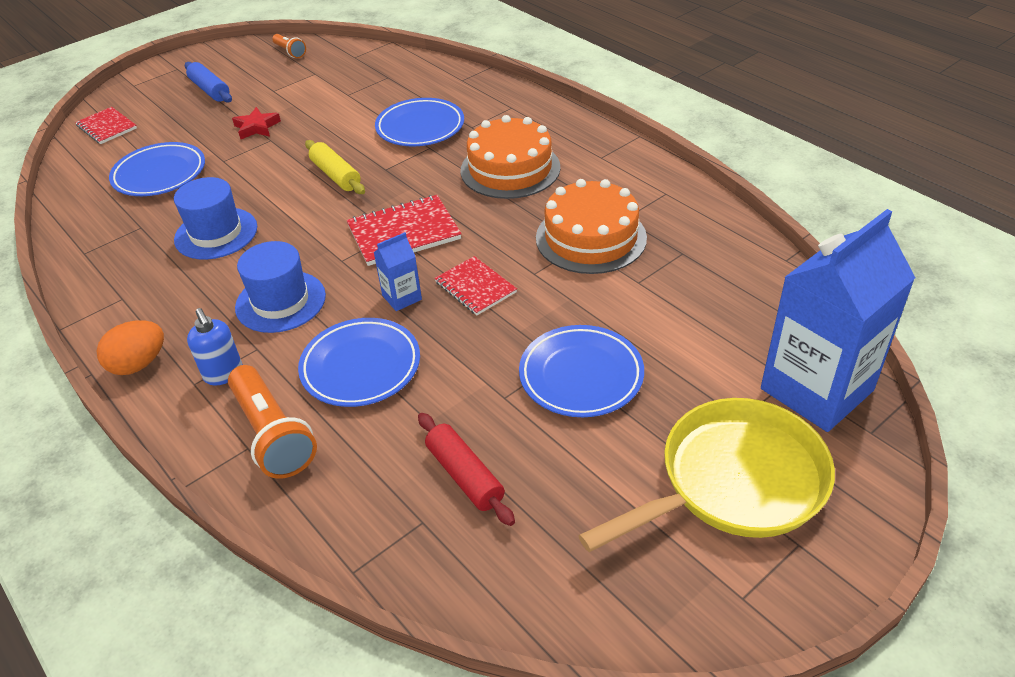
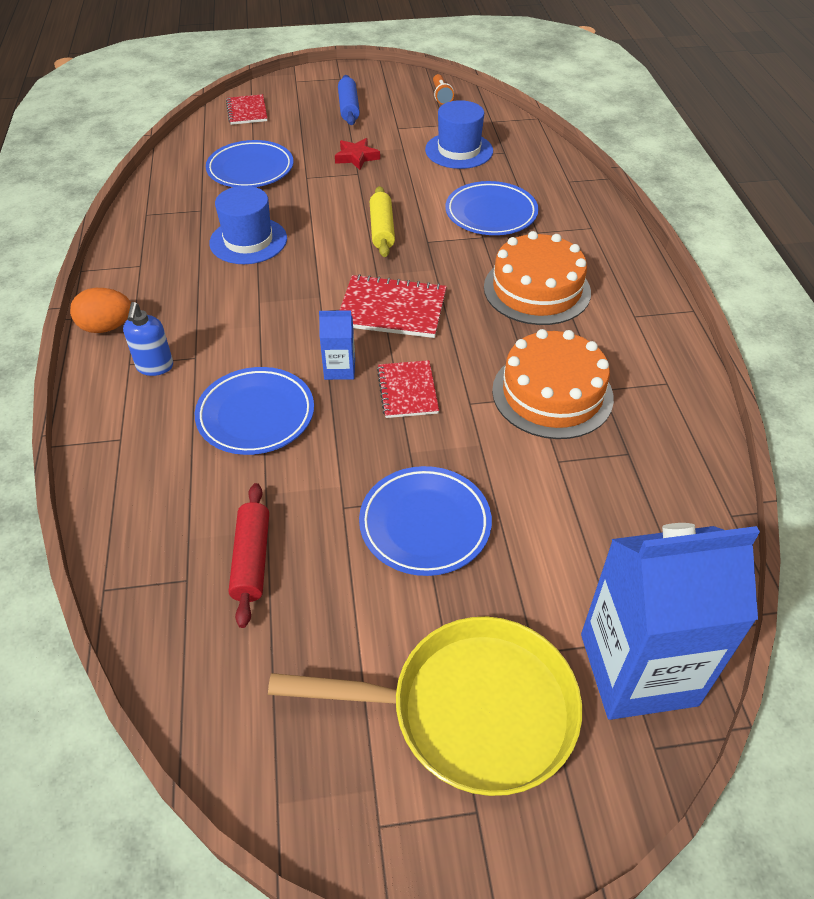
camera: 30 degrees right, 5 degrees up
(273, 435) = (145, 438): orange flashlight -> none
(280, 301) = (245, 325): blue hat -> blue hat (459, 150)

